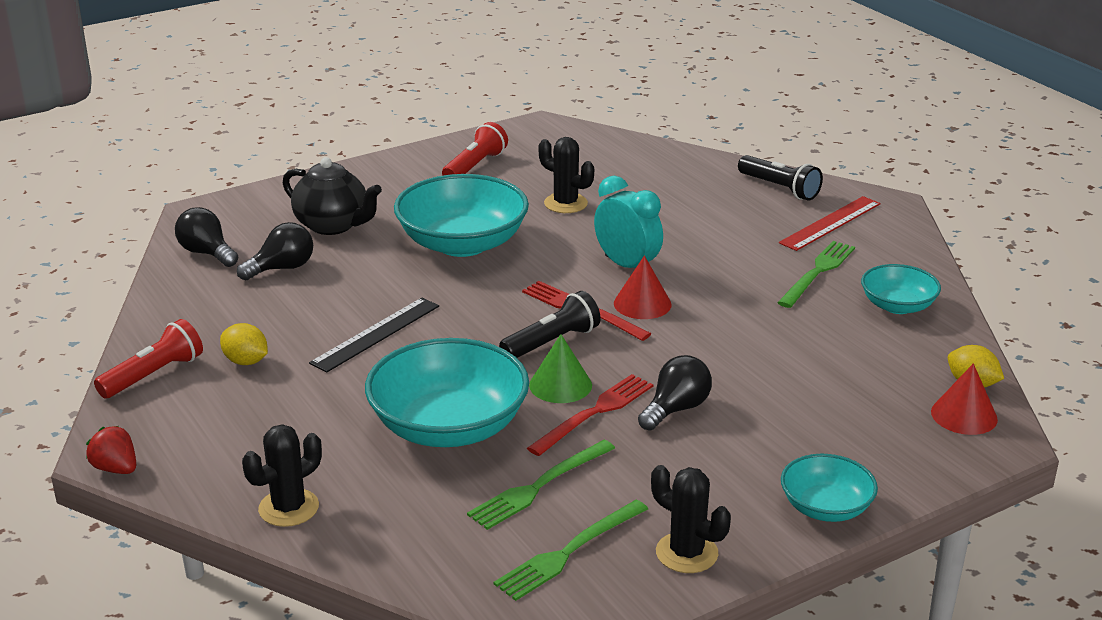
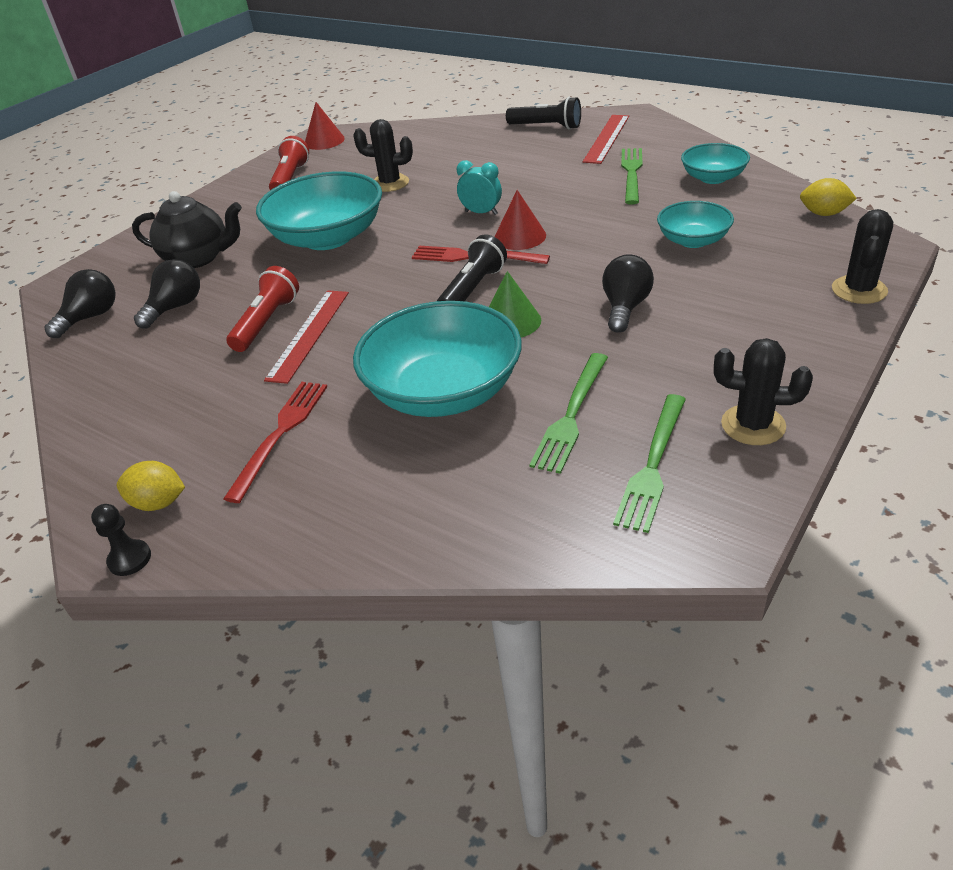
camera: 20 degrees left, 10 degrees up
(116, 468) = (130, 559): red strawberry -> black pawn
(153, 375) = (109, 446): red flashlight -> red flashlight (266, 322)
(207, 253) = (91, 317): black light bulb -> black light bulb turned 105 degrees clockwise
(246, 361) = (199, 401): yellow lemon -> yellow lemon (159, 503)
(288, 508) = (349, 528): black cactus -> black cactus (859, 290)
(376, 334) = (309, 334): black ruler -> red ruler
(594, 413) = (561, 335): red fork -> red fork (280, 435)
(627, 266) = (481, 213): turquoise clock -> turquoise clock, size x0.65
(825, 507) = (821, 343): turquoise bowl -> turquoise bowl (693, 240)
(964, 415) = (843, 237): red cone -> red cone (324, 141)

